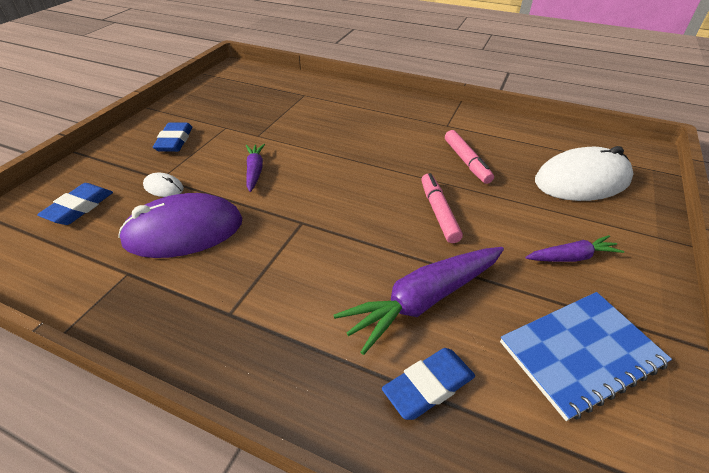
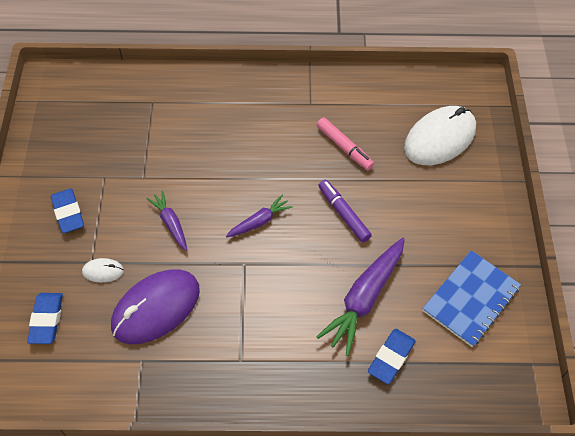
camera: 25 degrees left, 15 degrees up
(438, 212) = (343, 214): pink marker -> purple marker
(571, 257) = (449, 223): purple carrot -> purple carrot (259, 221)

